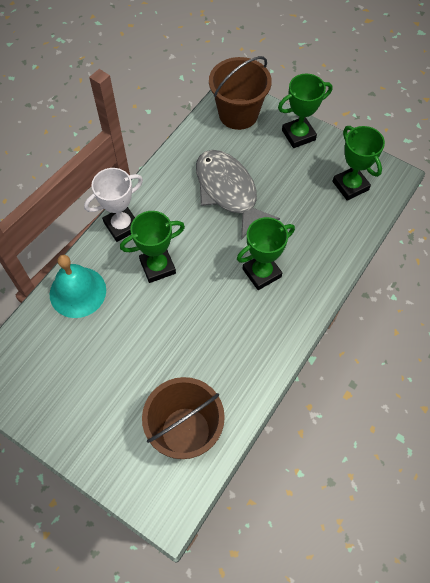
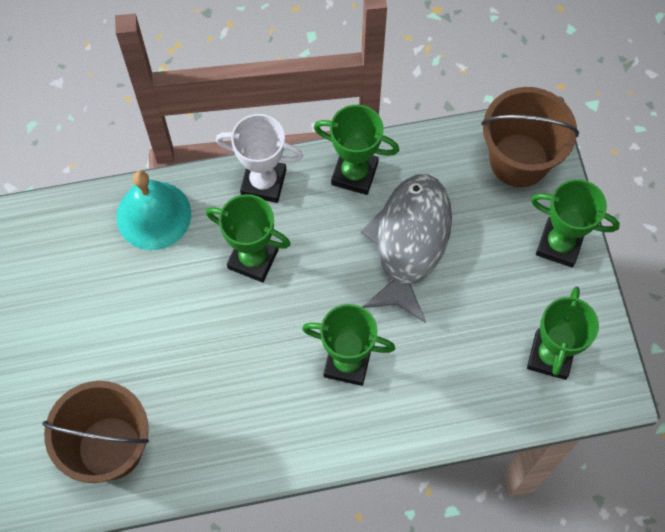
camera: 45 degrees right, 5 degrees up
(165, 183) = (354, 173): none -> green trophy

